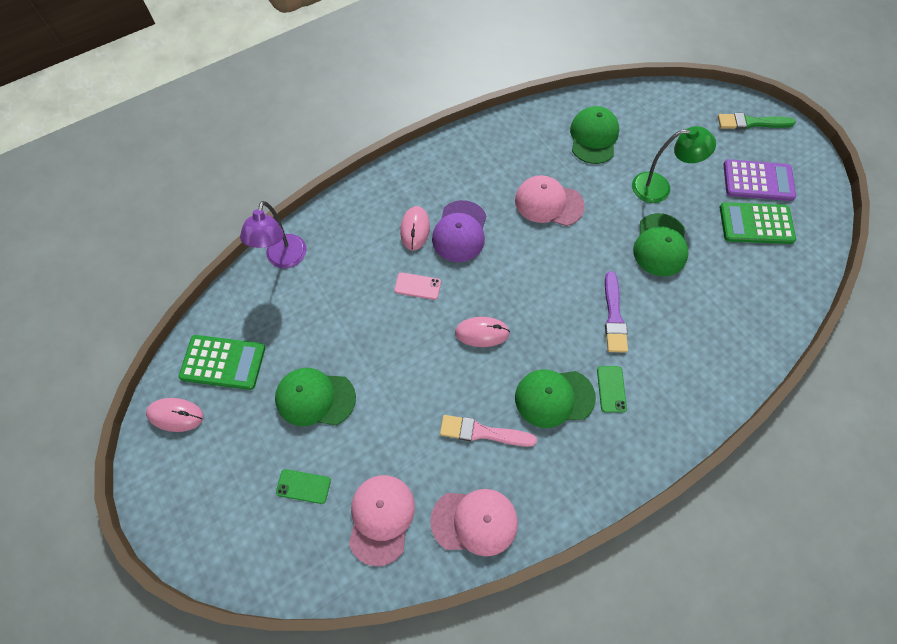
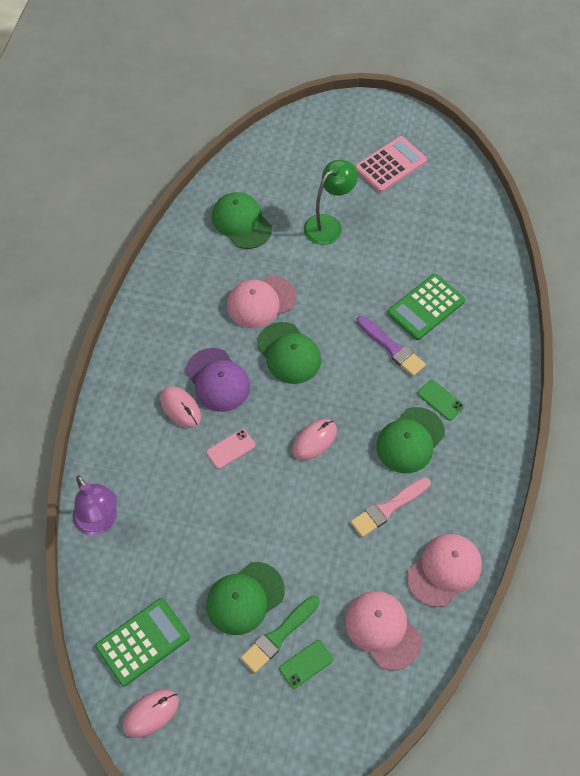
camera: 45 degrees left, 5 degrees down
(660, 245) = (371, 268): green cap -> green cap (288, 353)
(751, 123) = (343, 122): green brush -> green brush (278, 636)
(756, 224) = (419, 199): green calculator -> green calculator (426, 307)
(758, 181) = (390, 165): purple calculator -> pink calculator

